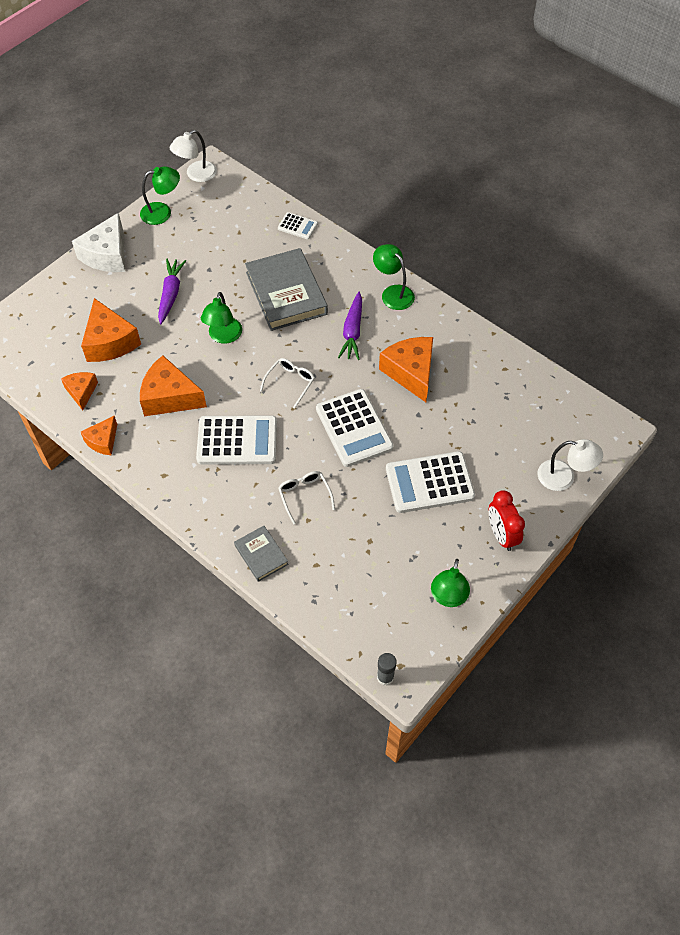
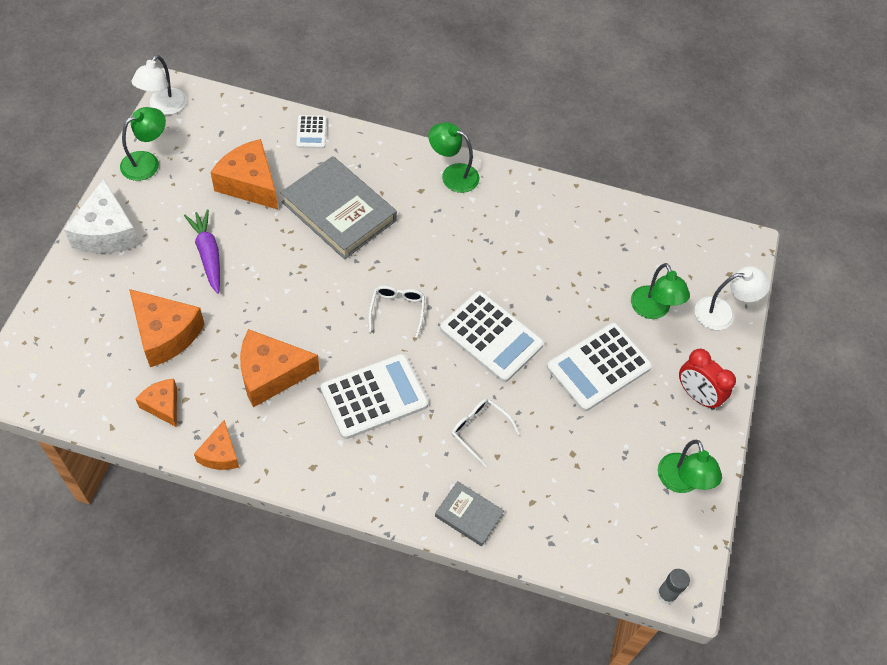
camera: 30 degrees left, 0 degrees up
(223, 336) = (295, 283): green lamp -> green lamp (653, 310)
(297, 226) = (311, 132): white calculator -> white calculator turned 90 degrees clockwise
(352, 331) = (433, 231): purple carrot -> none
(410, 372) = (517, 255): orange cheese -> orange cheese (249, 184)

